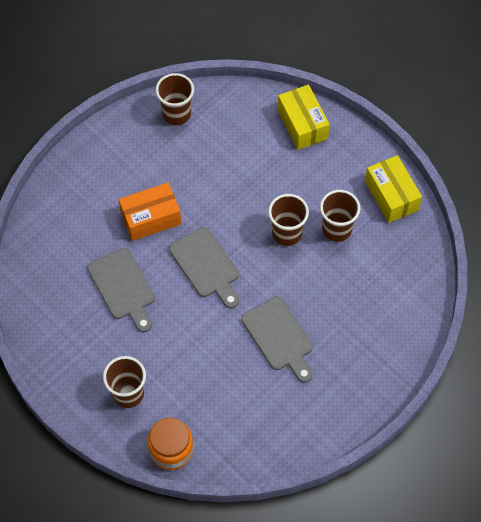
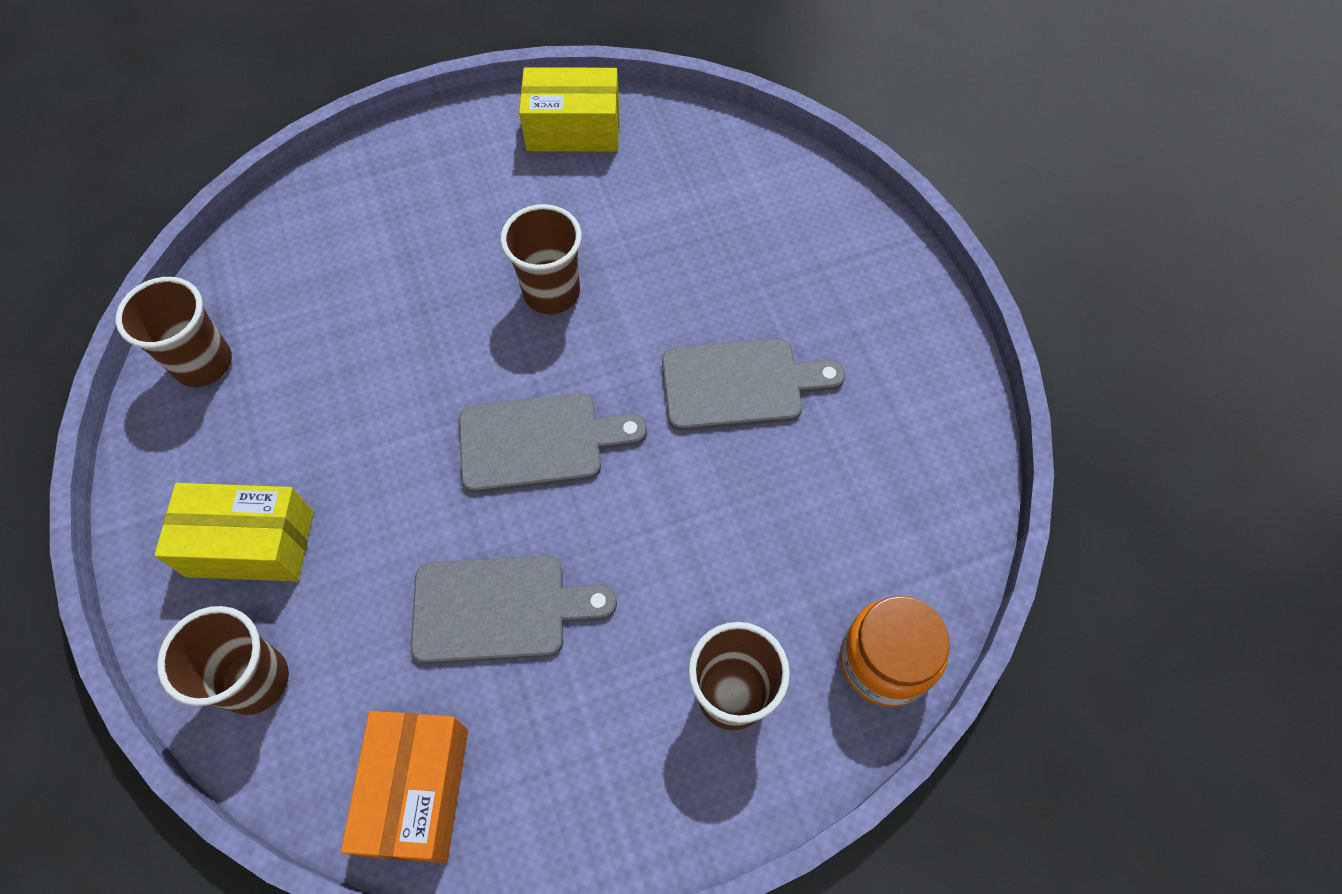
camera: 65 degrees left, 0 degrees up
(151, 218) = (384, 496): orange box -> orange box (417, 791)
(302, 124) = (366, 189): yellow box -> yellow box (250, 544)
(337, 229) = (587, 221): brown cup -> brown cup (255, 680)

